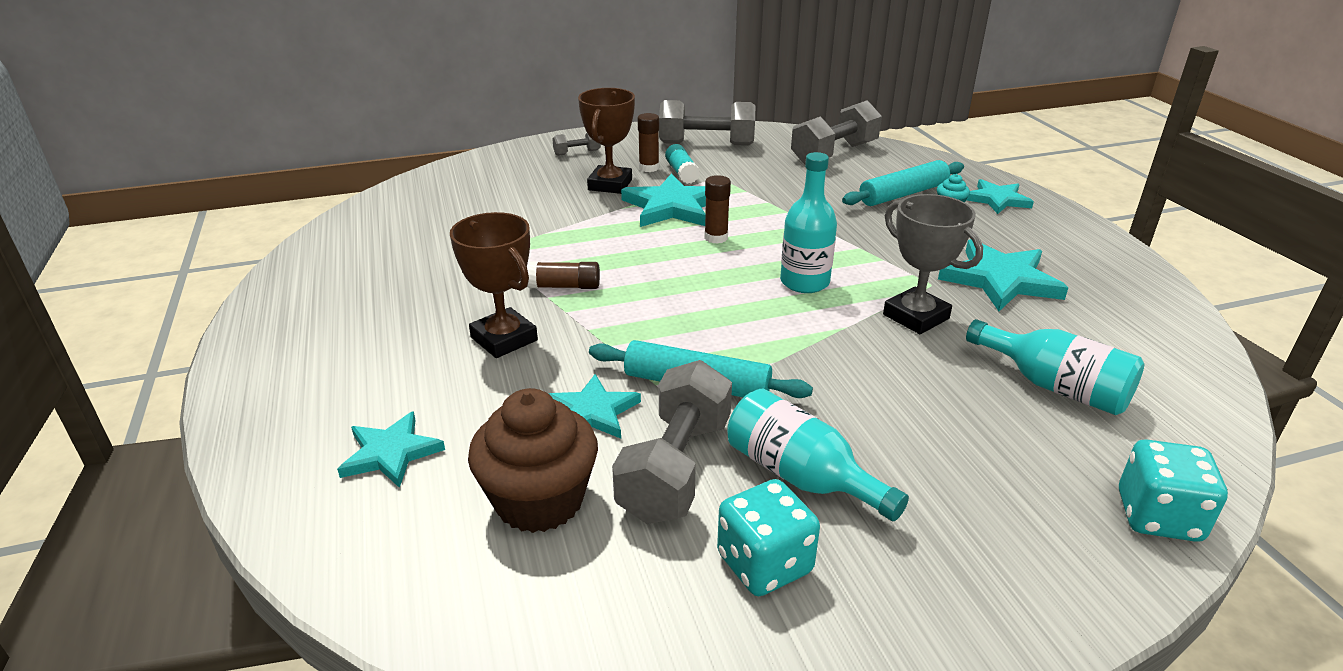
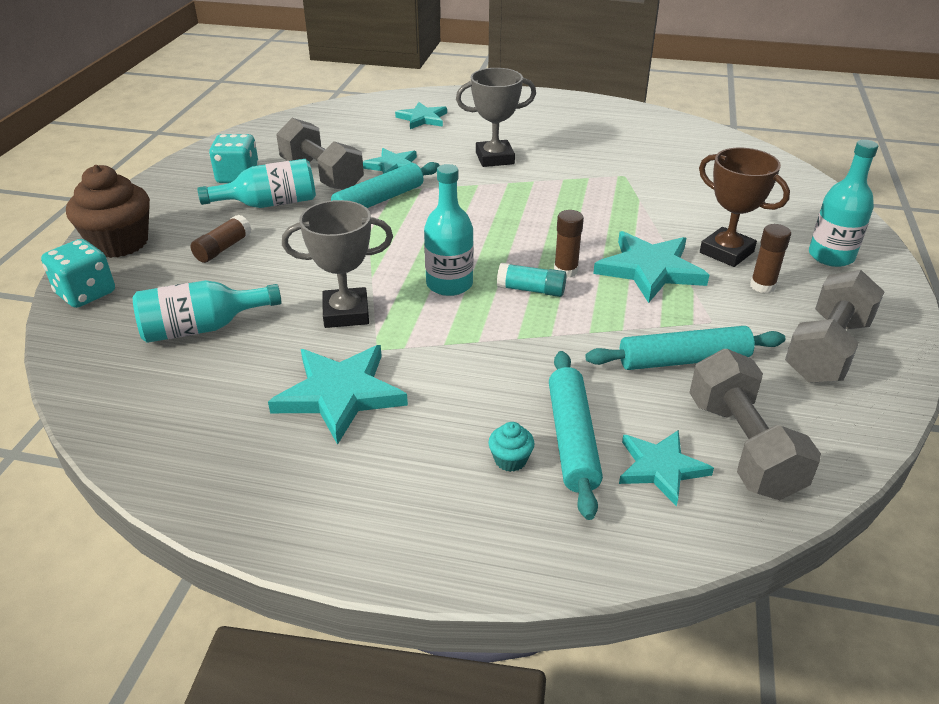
camera: 120 degrees right, 5 degrees up
(504, 339) = (495, 158): brown trophy -> grey trophy
(539, 500) = (346, 141): brown cupcake -> brown cupcake (119, 243)
(564, 286) = (542, 189): brown glue stick -> brown glue stick (223, 248)
(577, 153) = (831, 256): grey dumbbell -> turquoise bottle
(682, 173) = (736, 302): turquoise glue stick -> turquoise glue stick (531, 290)
(776, 178) = (683, 360): none -> turquoise rolling pin
(997, 199) = (495, 520): turquoise star -> turquoise star (661, 468)

